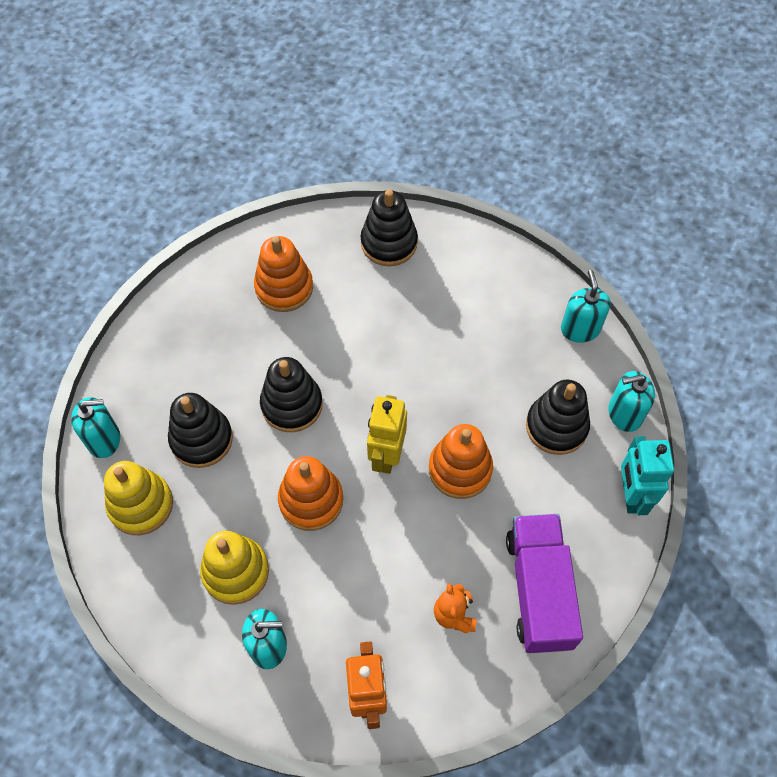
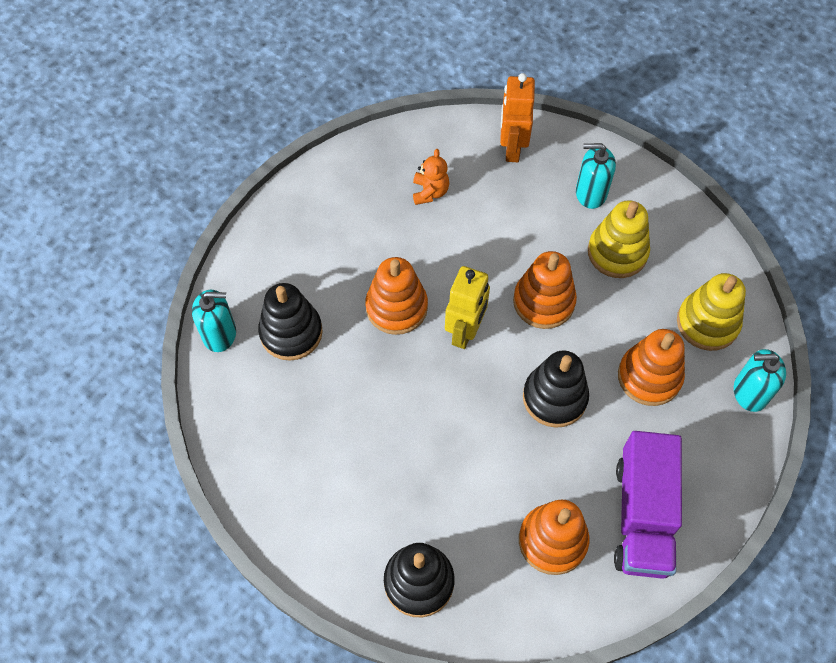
camera: 170 degrees left, 0 degrees up
(201, 439) = (649, 377): black stacking toy -> orange stacking toy
(538, 590) = (353, 198): purple truck -> purple truck (642, 516)
(580, 329) = (230, 431): turquoise soap dispenser -> none
(631, 495) = (244, 260): turquoise robot -> none

